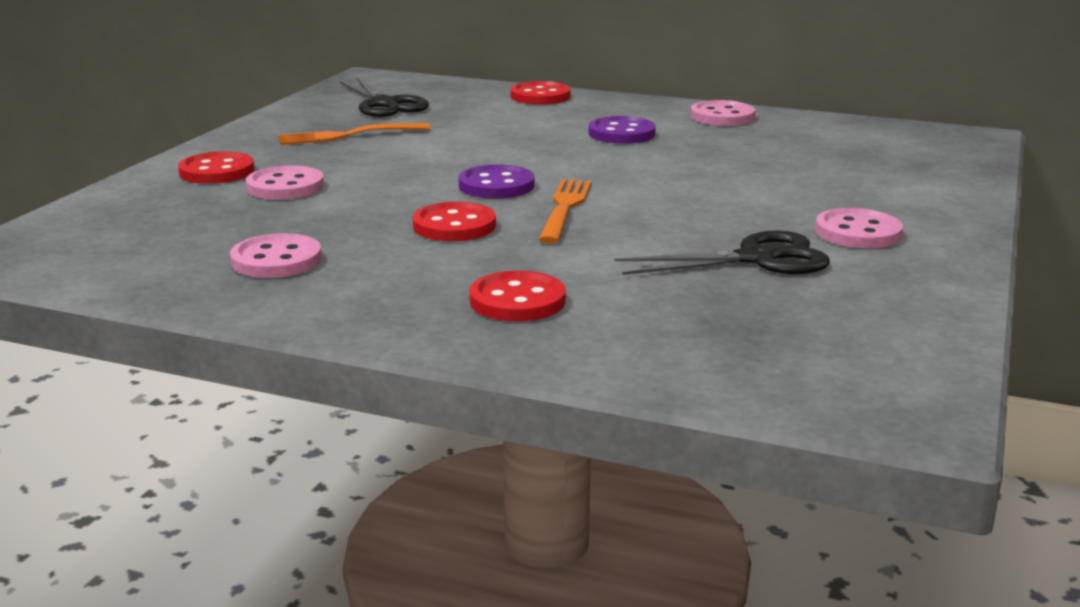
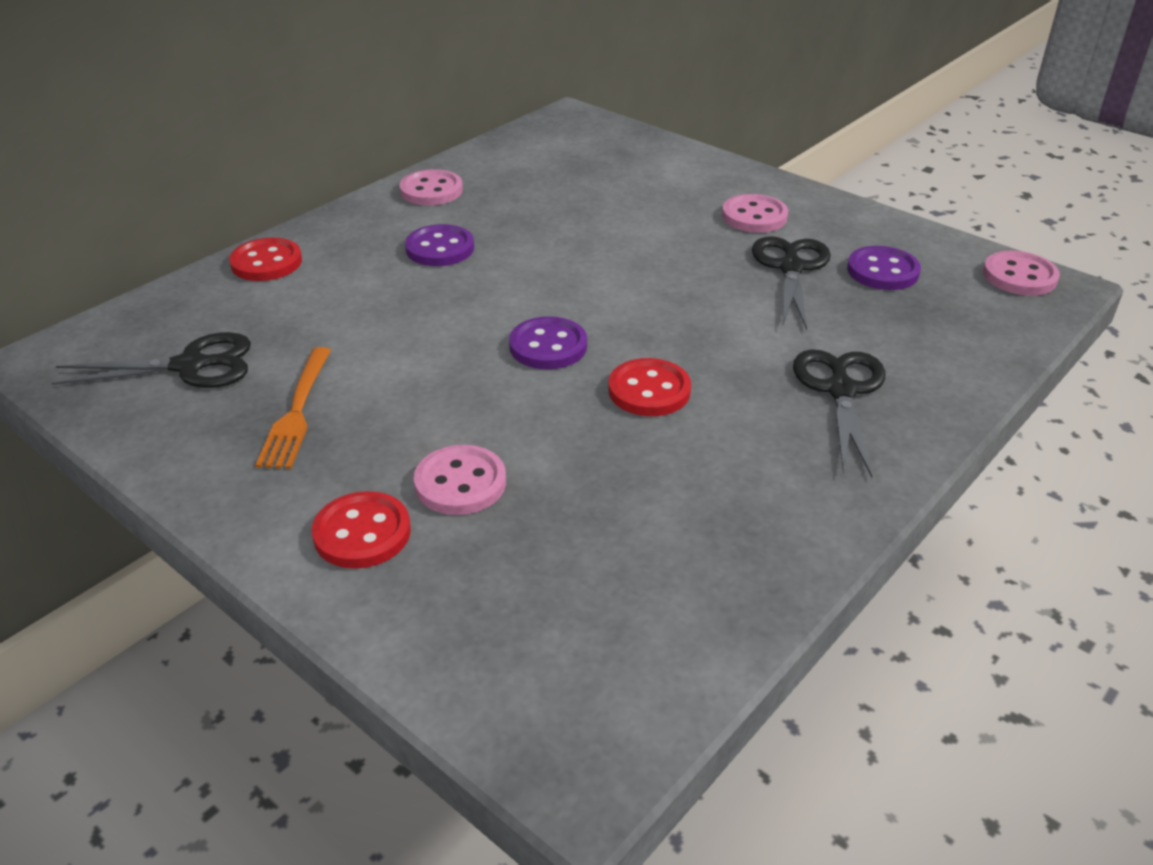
camera: 70 degrees left, 15 degrees up
(276, 260) = (694, 515): pink button -> pink button (1019, 276)
(517, 301) = (841, 390): red button -> black scissors
(565, 208) = (633, 323): orange fork -> none
(810, 305) = (882, 271): none -> purple button

